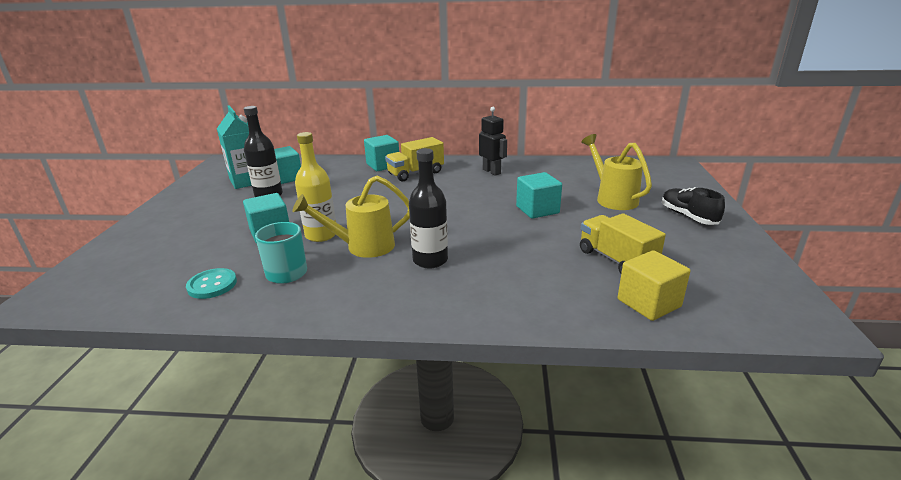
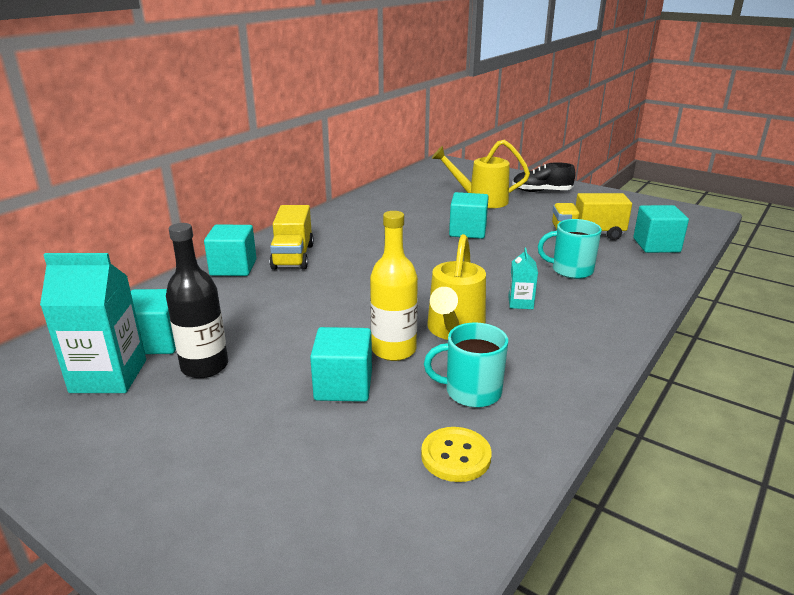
camera: 60 degrees left, 0 degrees up
(212, 285) = (456, 456): turquoise button -> yellow button
(430, 260) = (520, 303): black bottle -> turquoise carton
(492, 171) = (352, 222): black robot -> none
(519, 268) = (571, 270): none -> turquoise mug
(649, 303) = (656, 245): yellow cube -> turquoise cube

